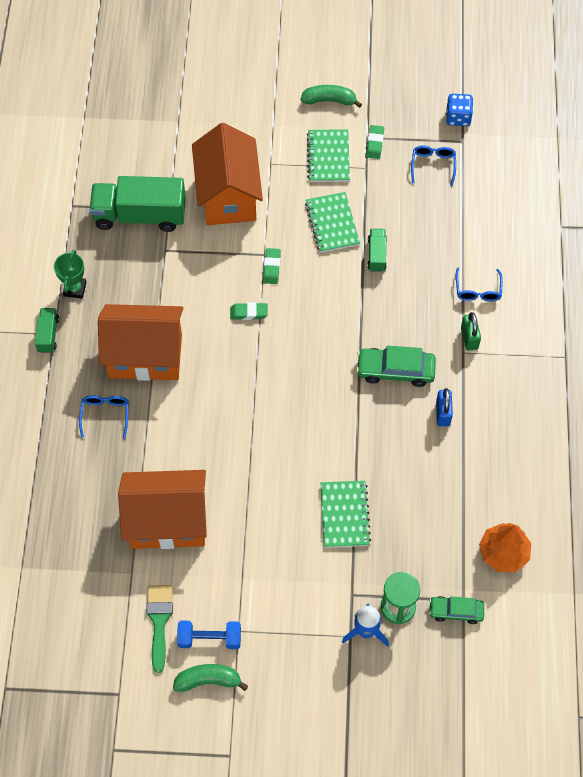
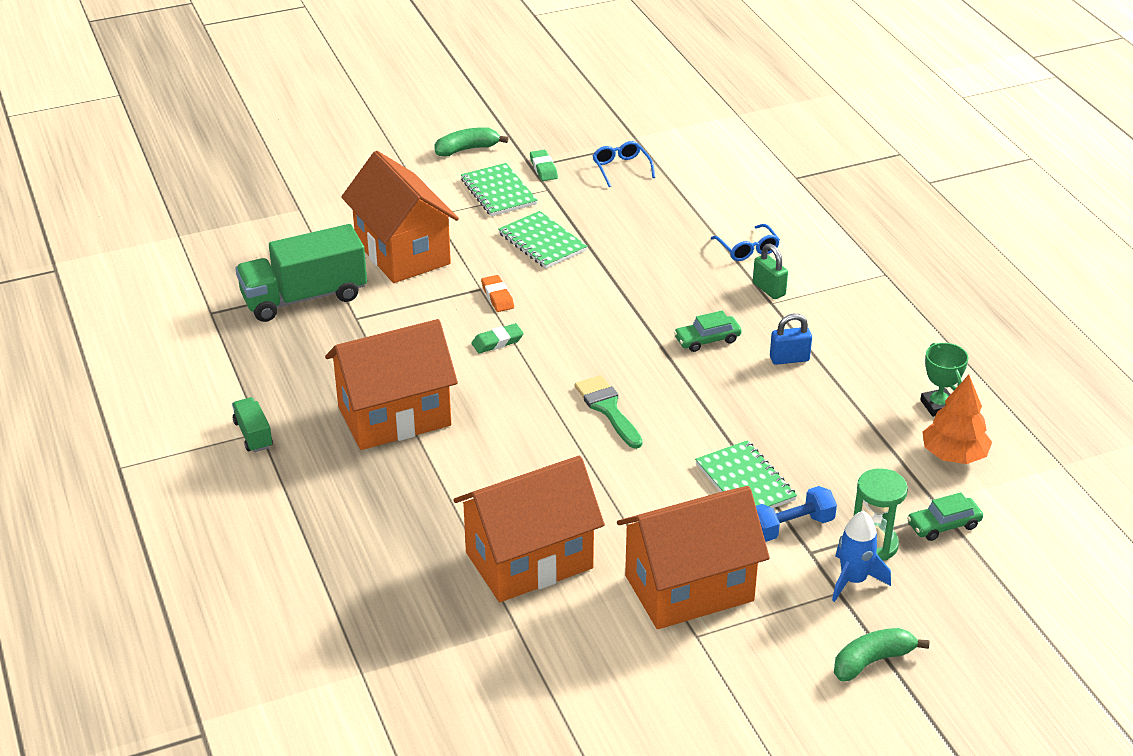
camera: 25 degrees left, 25 degrees down
(75, 289) = (262, 383): green trophy -> green trophy (938, 406)
(105, 415) = (378, 485): blue glasses -> none
(159, 621) = (587, 662): green brush -> green brush (608, 409)
(208, 680) = (694, 699): green banana -> green banana (872, 661)
(209, 638) = (665, 656): blue dumbbell -> blue dumbbell (791, 527)
(255, 590) = (689, 588): none -> orange house
(271, 267) = (497, 297): green eraser -> orange eraser
(376, 255) = (612, 253): green truck -> none
(395, 370) = (707, 340): green car -> green car, size x0.65
(443, 413) = (789, 359): blue padlock -> blue padlock turned 75 degrees counterclockwise
(458, 117) = (620, 126): blue dice -> none

